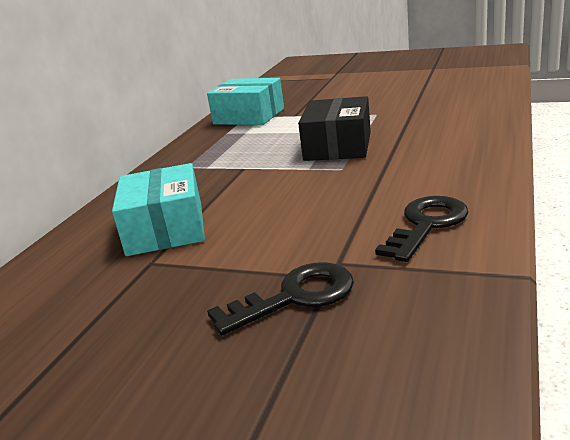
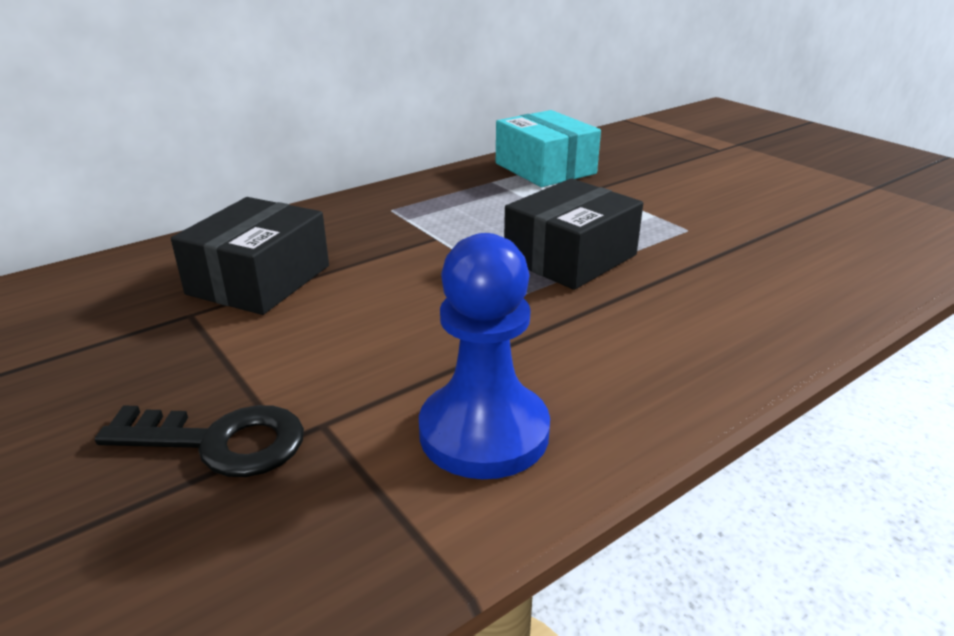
camera: 30 degrees right, 5 degrees up
(165, 229) = (259, 280): turquoise box -> black box
(426, 225) = (484, 432): black key -> blue pawn

